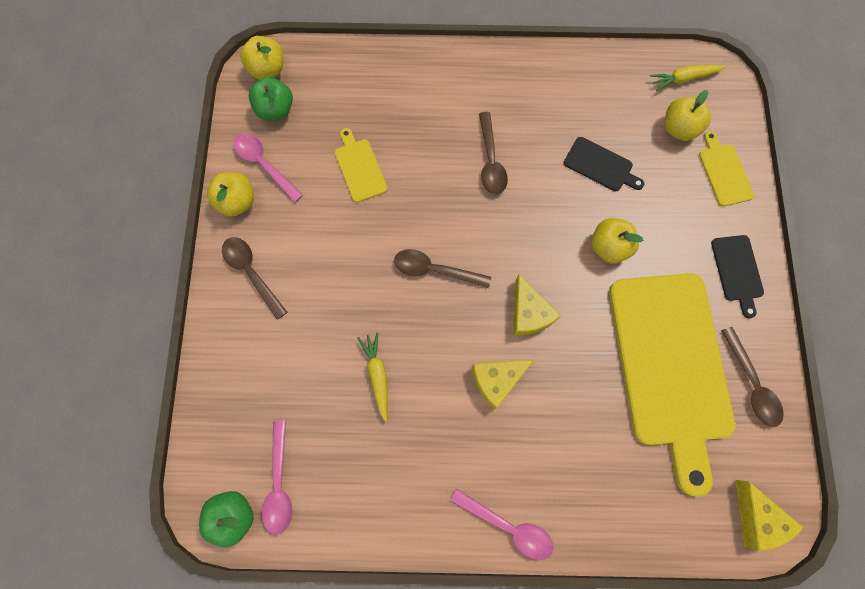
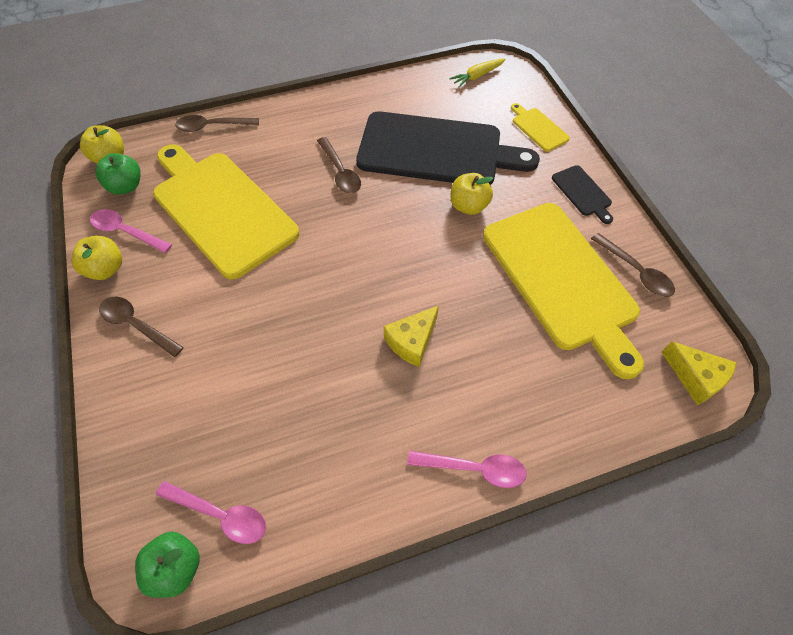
camera: 20 degrees left, 15 degrees down
(279, 483) = (220, 514): pink spoon -> pink spoon turned 45 degrees counterclockwise
(359, 168) = (221, 209): yellow cutting board -> yellow cutting board, size x2.43
(377, 375) = (293, 375): yellow carrot -> none
(435, 270) = (320, 269): brown spoon -> brown spoon (212, 126)
(528, 313) = (420, 277): yellow cheese -> none
(600, 166) = (436, 150): black cutting board -> black cutting board, size x2.43
(678, 128) = (488, 109): yellow apple -> none

